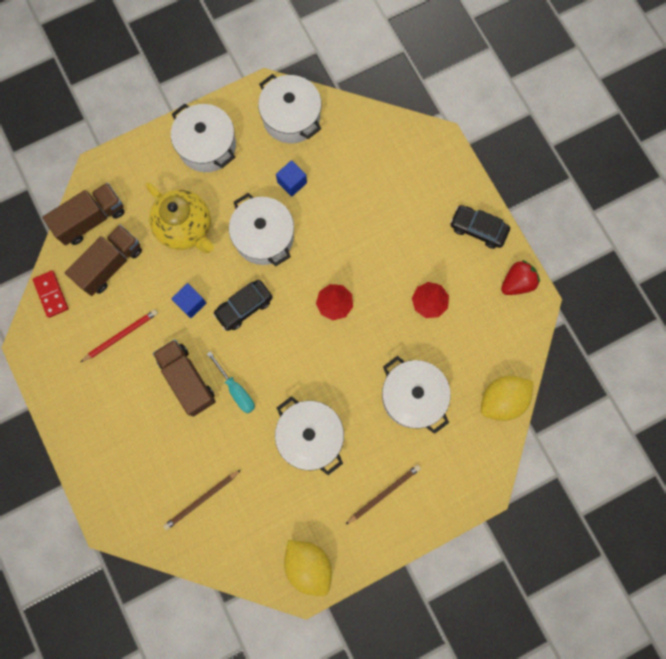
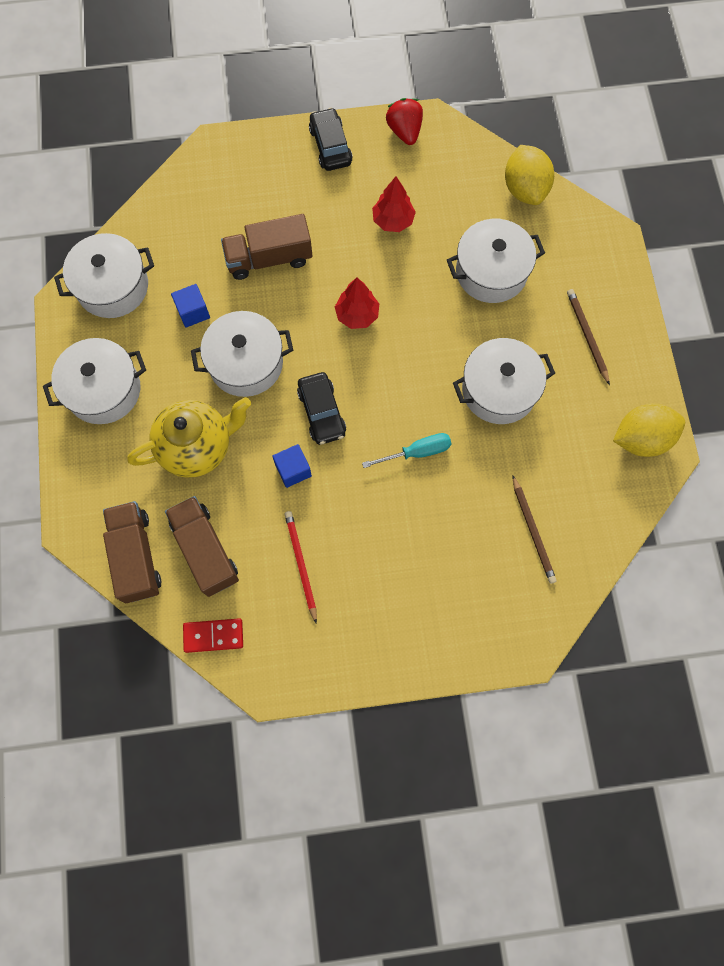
camera: 70 degrees left, 5 degrees down
(187, 380) = (385, 503): brown truck -> brown truck (269, 258)
(478, 229) = (330, 146): black car -> black car turned 120 degrees clockwise

